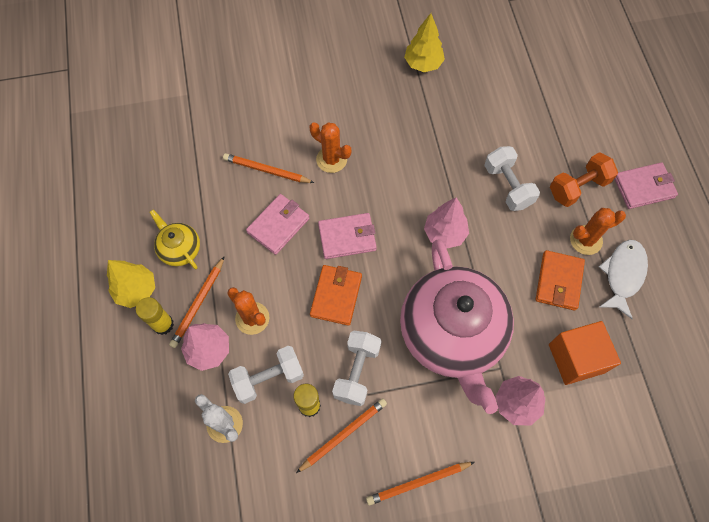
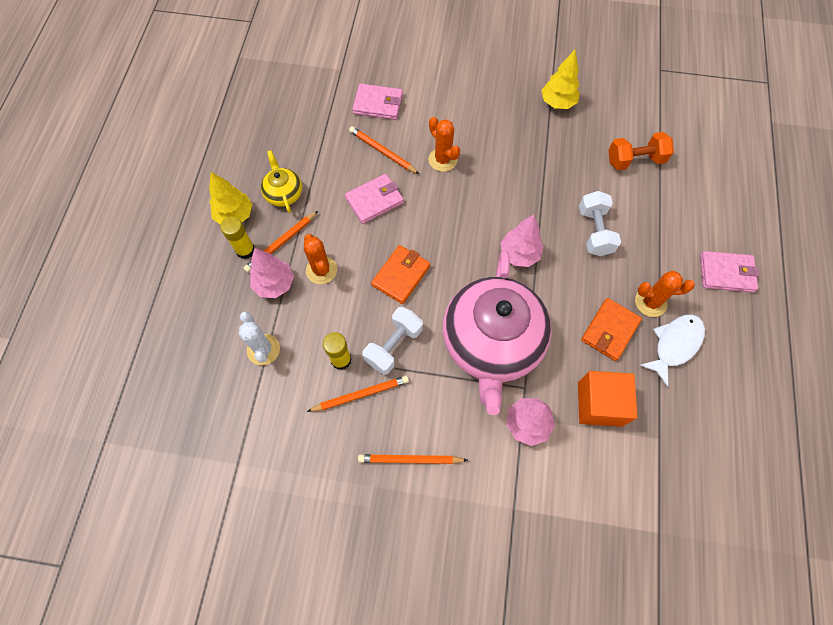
camera: 20 degrees right, 0 degrees up
(268, 378) = (315, 324): white dumbbell -> none
(347, 237) = (430, 229): pink wallet -> pink wallet (378, 104)
(578, 187) = (661, 253): orange dumbbell -> orange dumbbell (635, 160)

